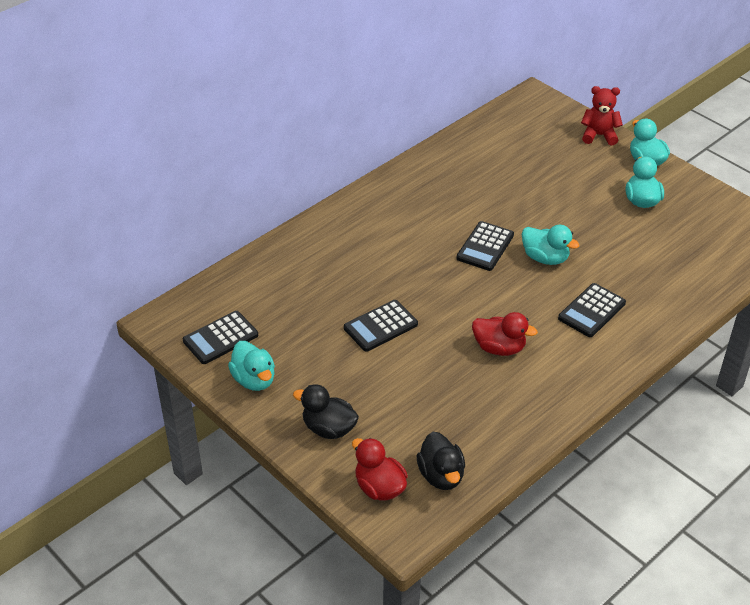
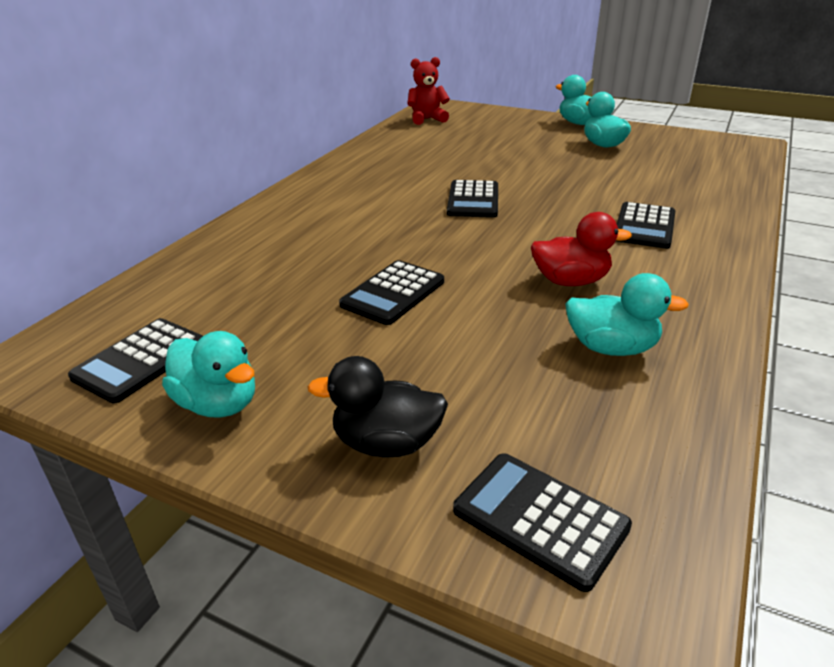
camera: 20 degrees left, 10 degrees down
(379, 487) = (540, 519): red duck -> black calculator
(441, 475) = (630, 463): black duck -> none
(545, 258) = (548, 197): turquoise duck -> turquoise duck (611, 348)
(599, 135) = (519, 116): red teddy bear -> red teddy bear (427, 119)

